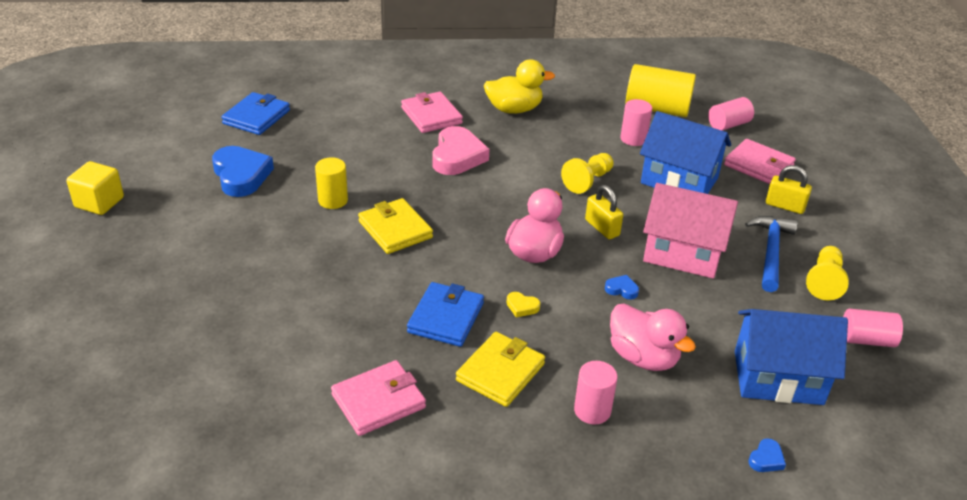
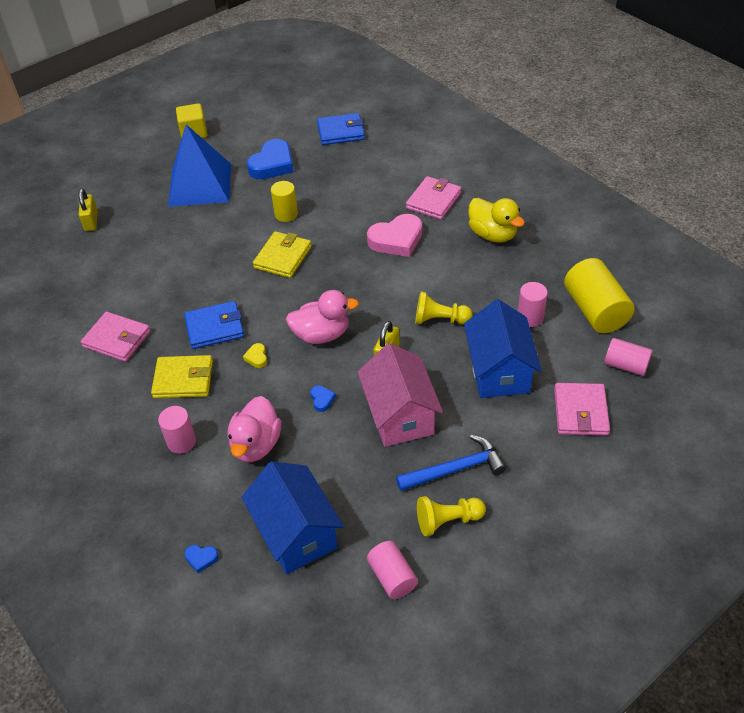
camera: 60 degrees right, 10 degrees up
(198, 235) = (200, 184): none -> blue pyramid
(785, 206) = (535, 453): yellow padlock -> yellow padlock (91, 221)

